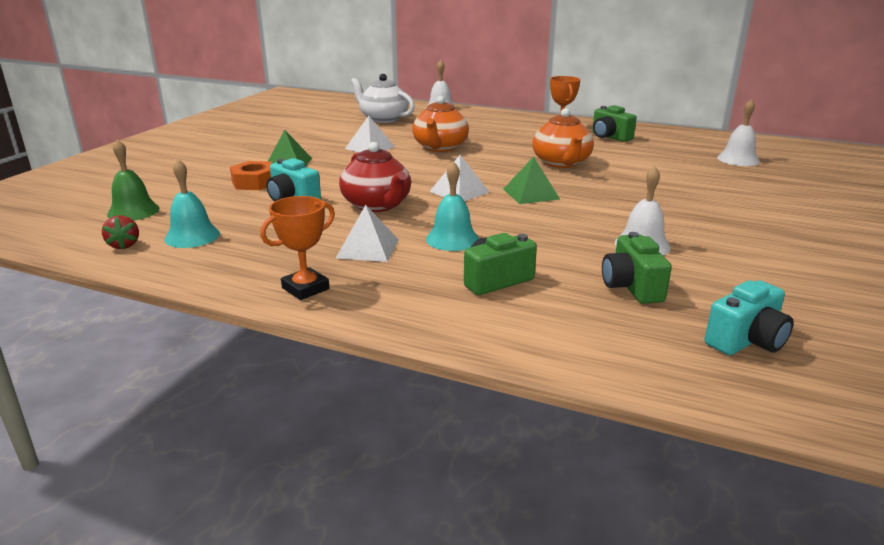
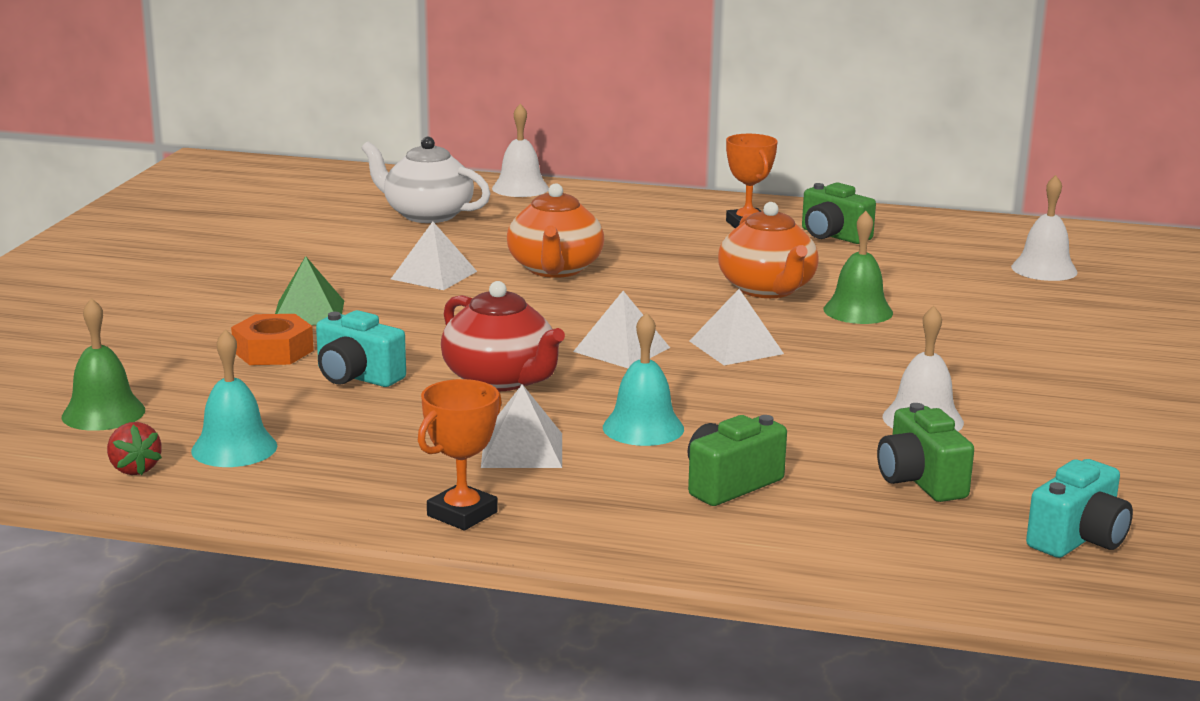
camera: 10 degrees left, 5 degrees down
(531, 194) = (736, 347): green pyramid -> white pyramid
(614, 177) = (858, 311): none -> green bell

